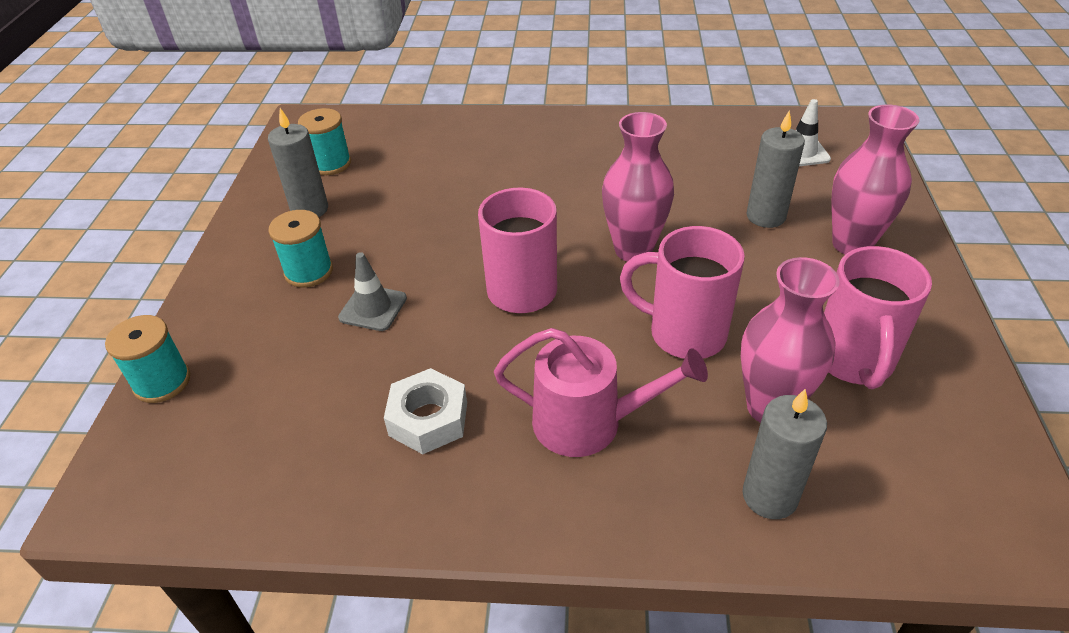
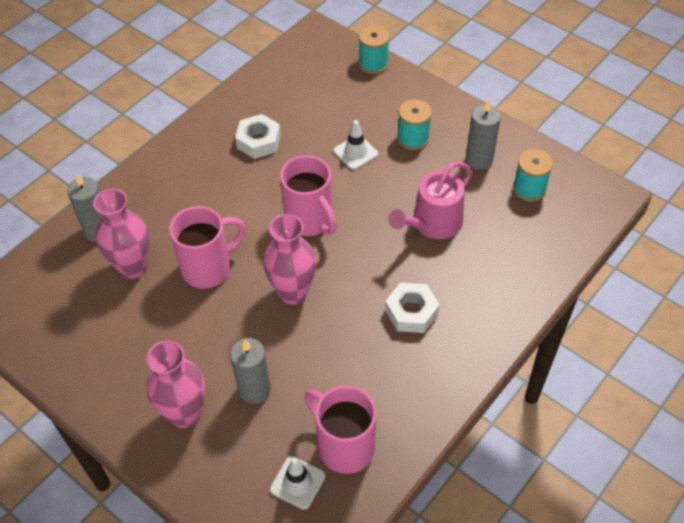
camera: 125 degrees right, 10 degrees up
(373, 308) = (355, 152): grey traffic cone -> white traffic cone
(564, 169) = (411, 312): none -> white nut
(588, 422) = (198, 194): pink watering can -> pink watering can (433, 223)
(853, 361) = (117, 327): pink mug -> pink mug (344, 446)

